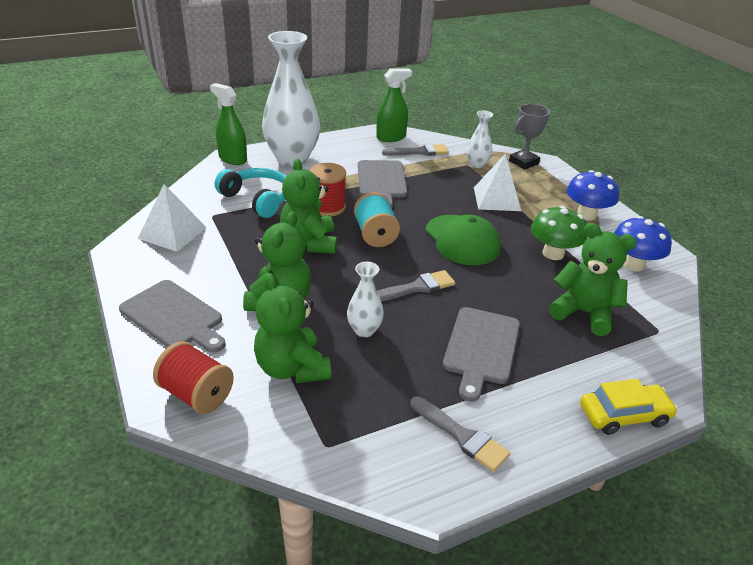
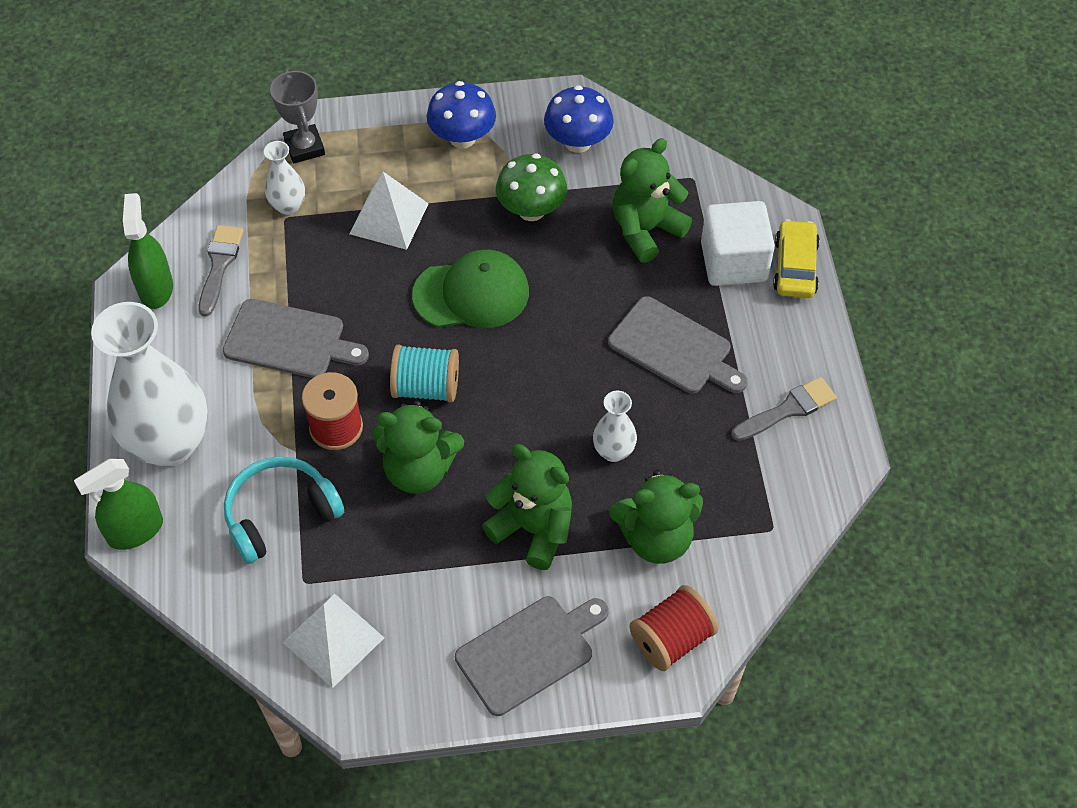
camera: 70 degrees left, 20 degrees up
(417, 287) = (552, 375): grey brush -> none
(595, 371) = (733, 262): none -> white cube

